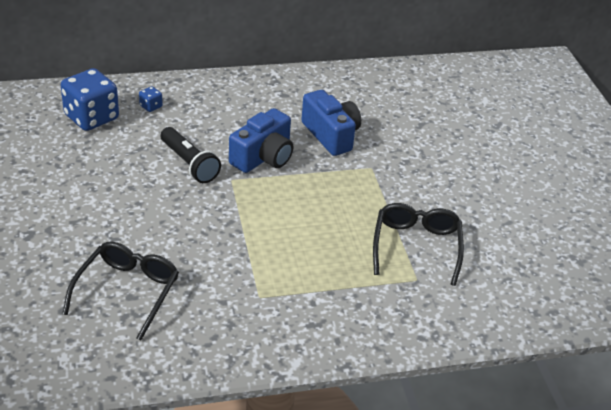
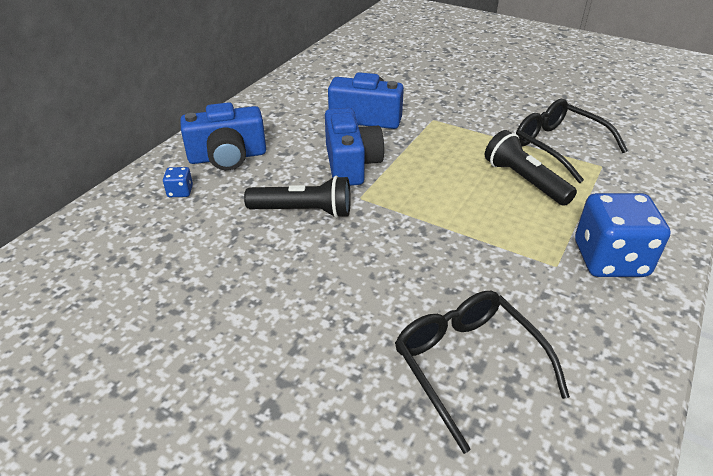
camera: 45 degrees left, 0 degrees up
(91, 117) = (134, 240): blue dice -> blue dice (610, 259)
(206, 103) = (227, 157): none -> blue camera
(344, 246) = (524, 180): none -> black flashlight

